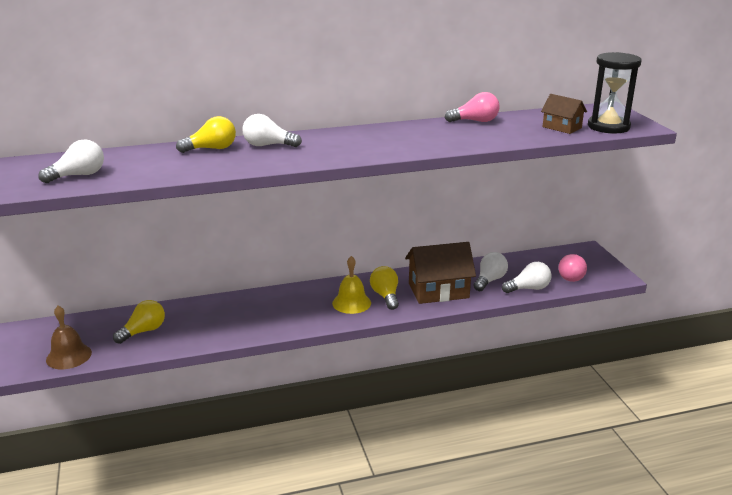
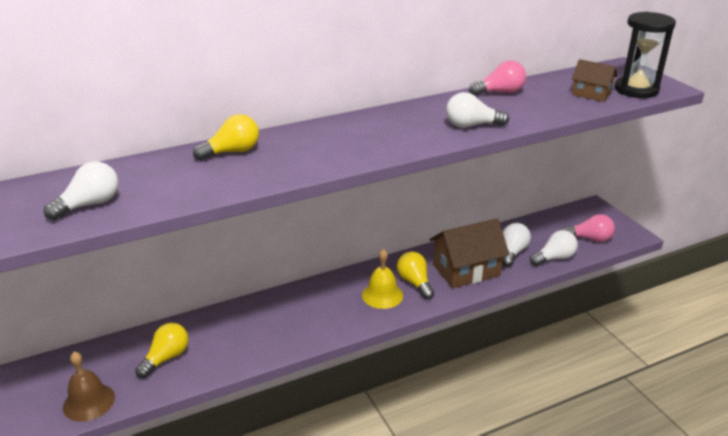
camera: 10 degrees left, 5 degrees up
(268, 145) = (294, 142): white light bulb -> white light bulb (471, 125)
(571, 276) = (590, 238): pink light bulb -> pink light bulb turned 90 degrees counterclockwise

